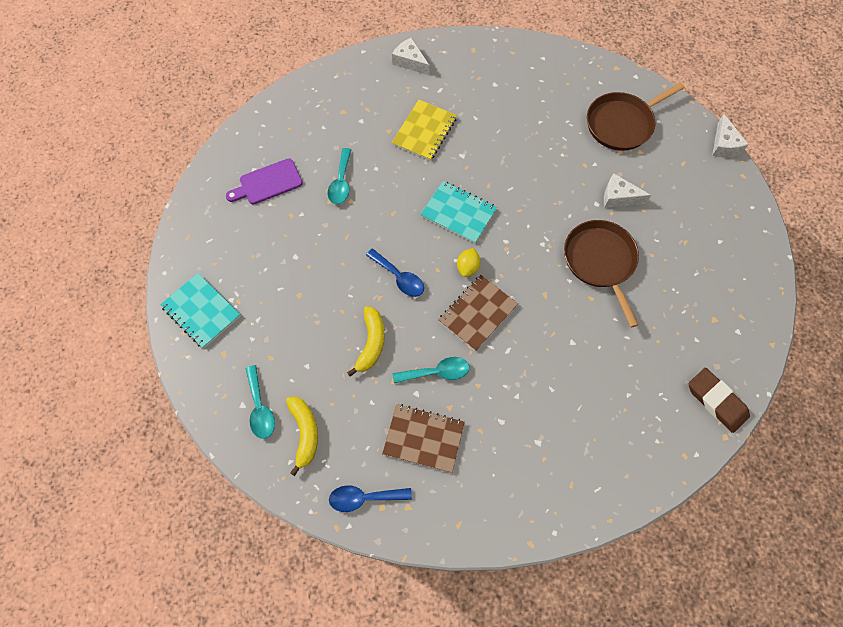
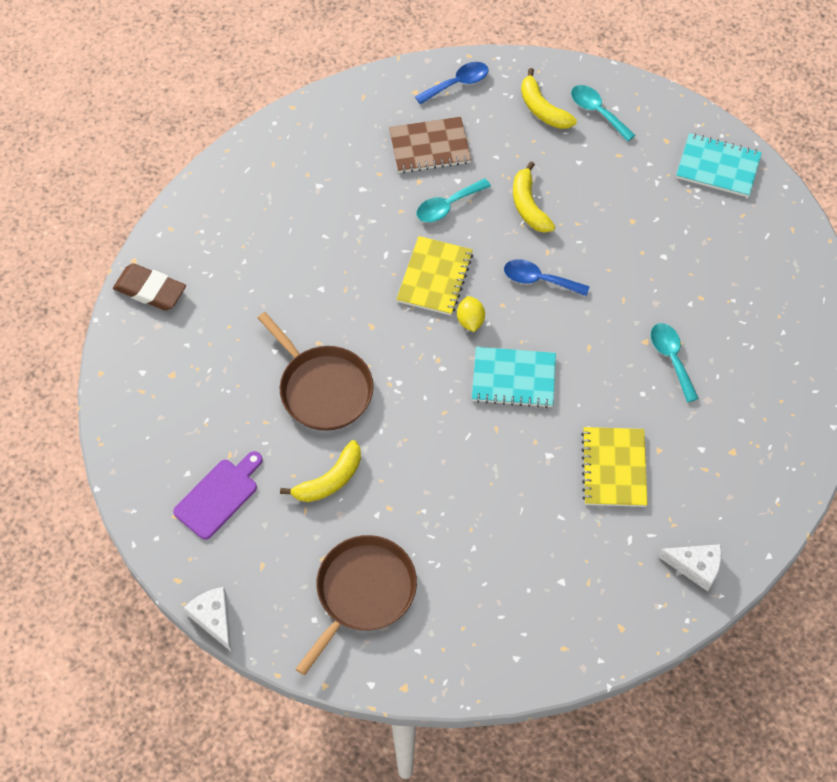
camera: 155 degrees right, 5 degrees down
(267, 183) = (754, 322): purple cutting board -> purple cutting board (219, 496)
(477, 313) = (435, 277): brown notebook -> yellow notebook
(618, 197) = (330, 480): white cheese -> yellow banana

